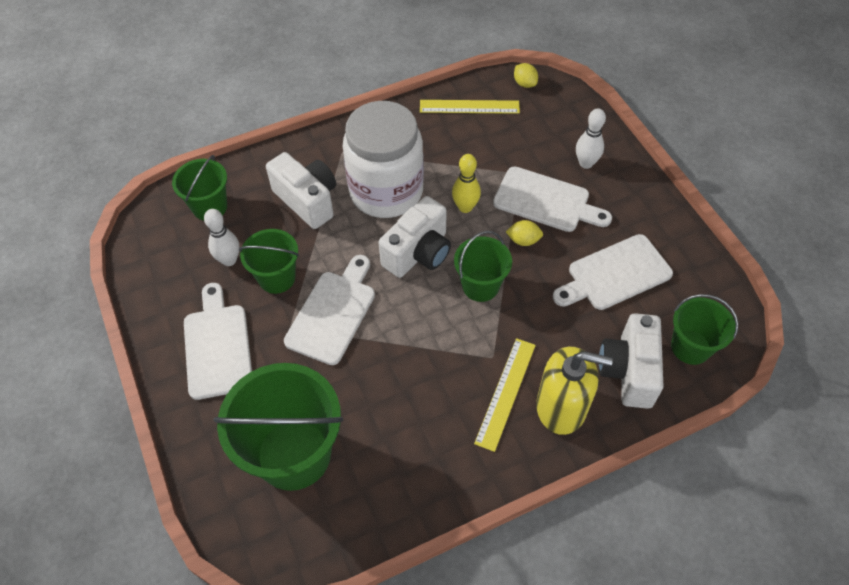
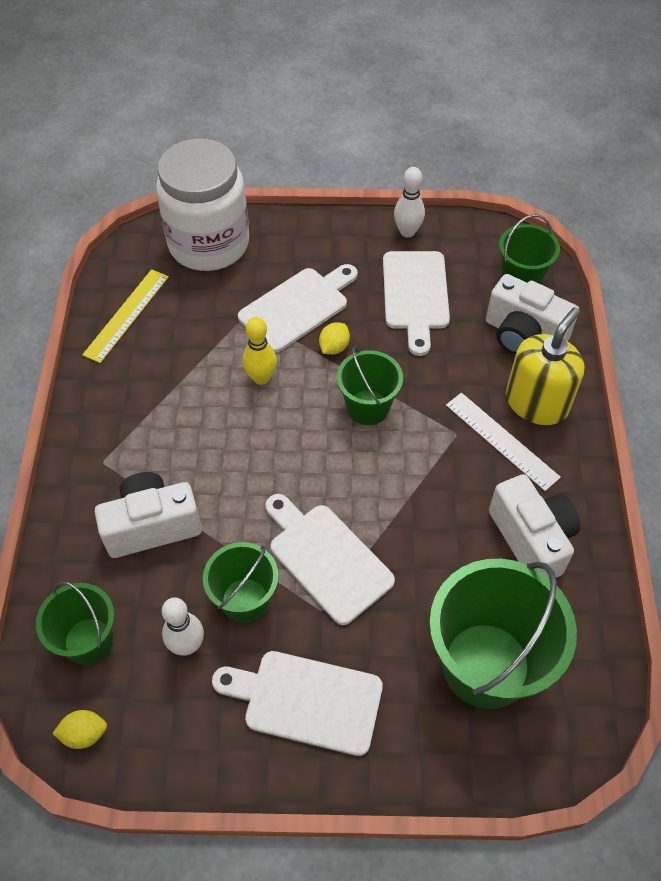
camera: 65 degrees left, 0 degrees up
(386, 191) = (192, 441): white jar -> white jar (209, 244)
(418, 253) = (295, 445): white camera -> white camera (531, 539)
(506, 393) = (501, 440): yellow ruler -> white ruler
(524, 83) = (131, 254): yellow lemon -> yellow lemon (84, 734)
(586, 163) = (272, 255): white bowling pin -> white bowling pin (407, 232)

